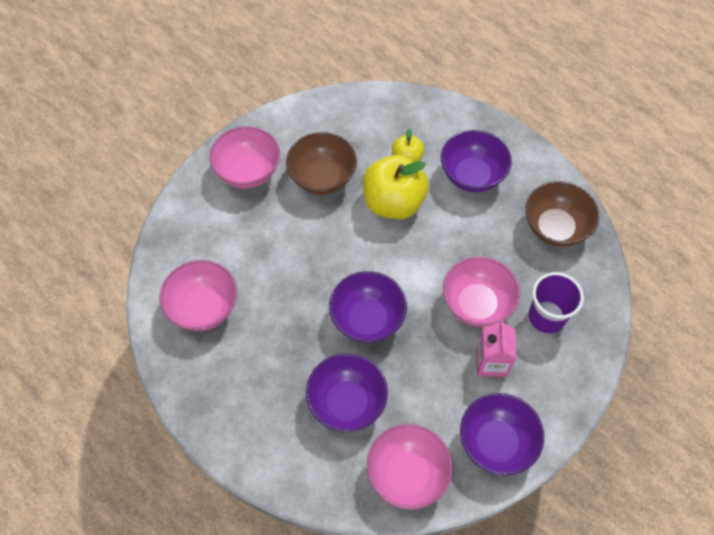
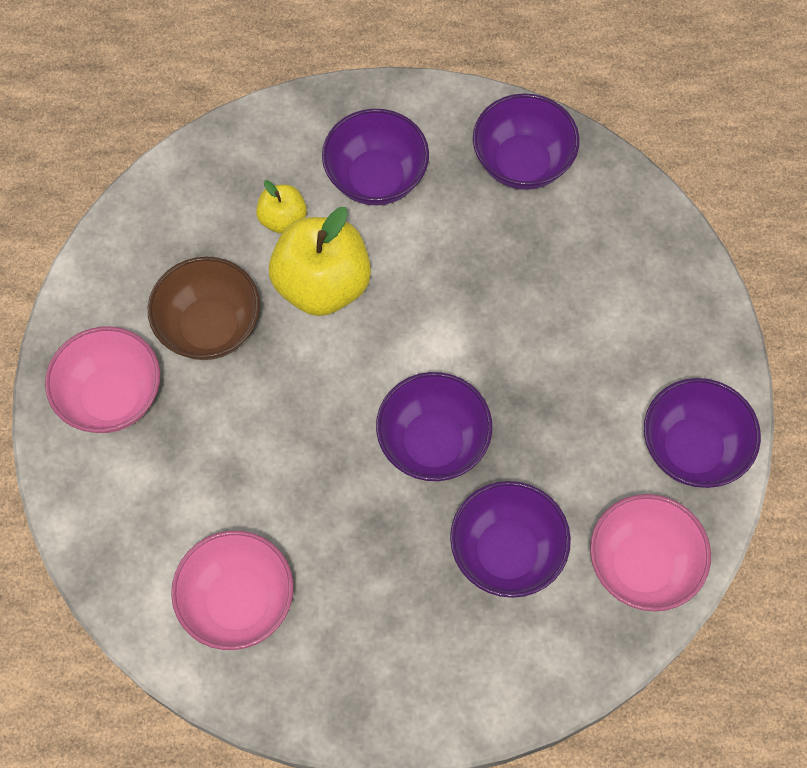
camera: 45 degrees left, 5 degrees up
(477, 304) = (528, 320): pink bowl -> none
(491, 362) = (605, 369): pink carton -> none
(546, 317) = (609, 270): purple cup -> none
(555, 228) = (522, 163): brown bowl -> purple bowl

